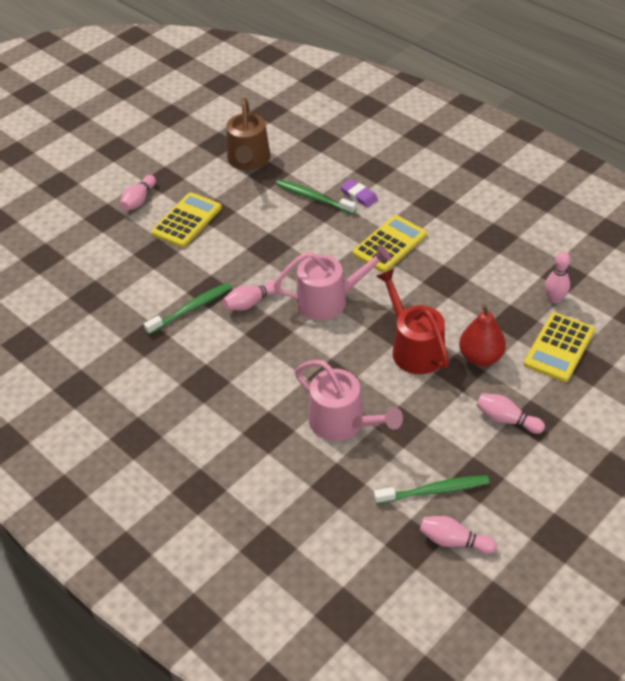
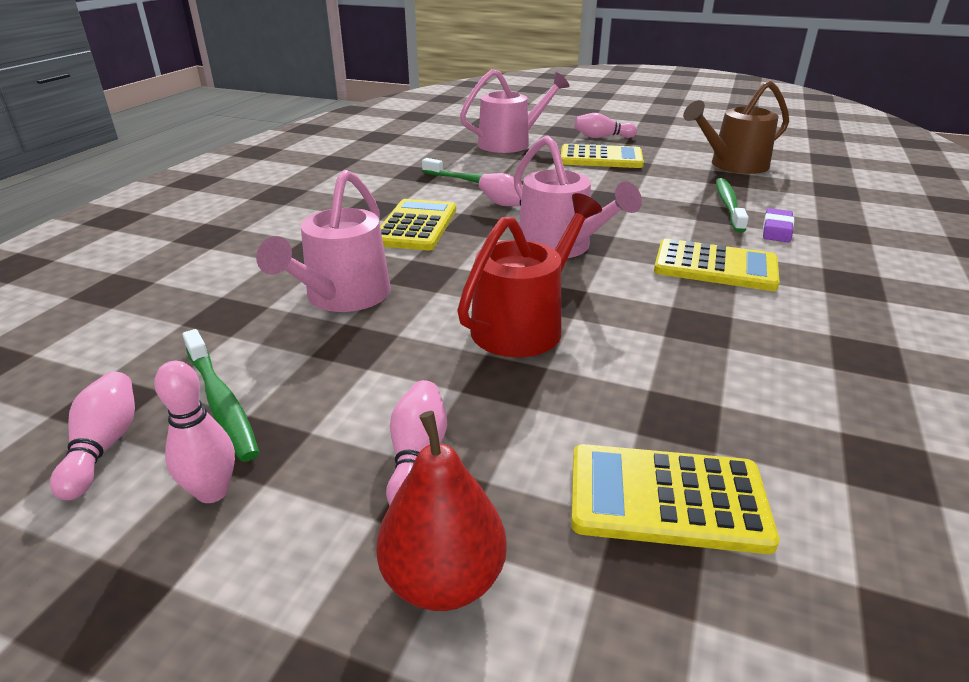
camera: 65 degrees right, 15 degrees down
(112, 260) = (510, 143): none -> pink watering can
(255, 363) = (416, 226): none -> yellow calculator
(480, 357) = (556, 394): red pear -> red pear (443, 580)
(554, 299) = (801, 464): pink bowling pin -> pink bowling pin (212, 492)

